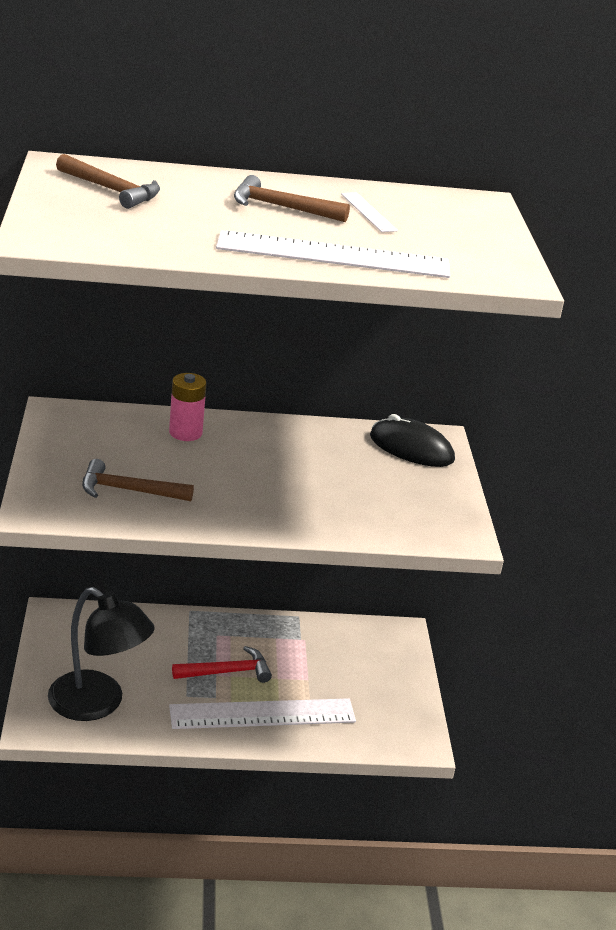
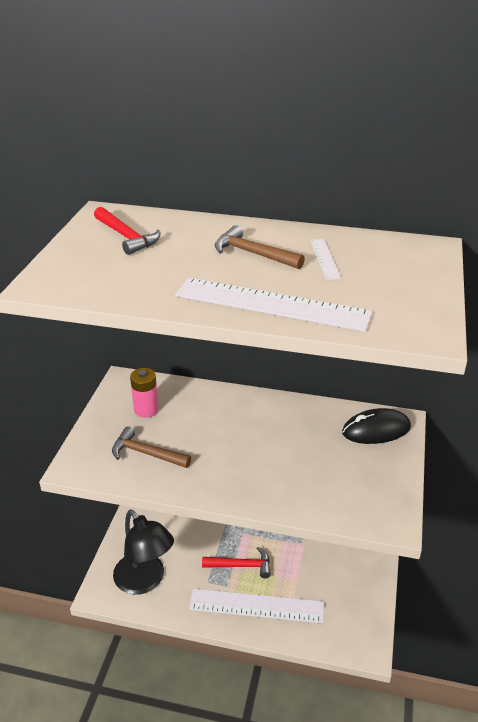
camera: 20 degrees right, 5 degrees up
(112, 190) = (127, 237): brown hammer -> red hammer
(185, 433) = (207, 404): pink battery -> pink battery (146, 410)
(411, 448) = (376, 430): black mouse -> black mouse turned 60 degrees counterclockwise

